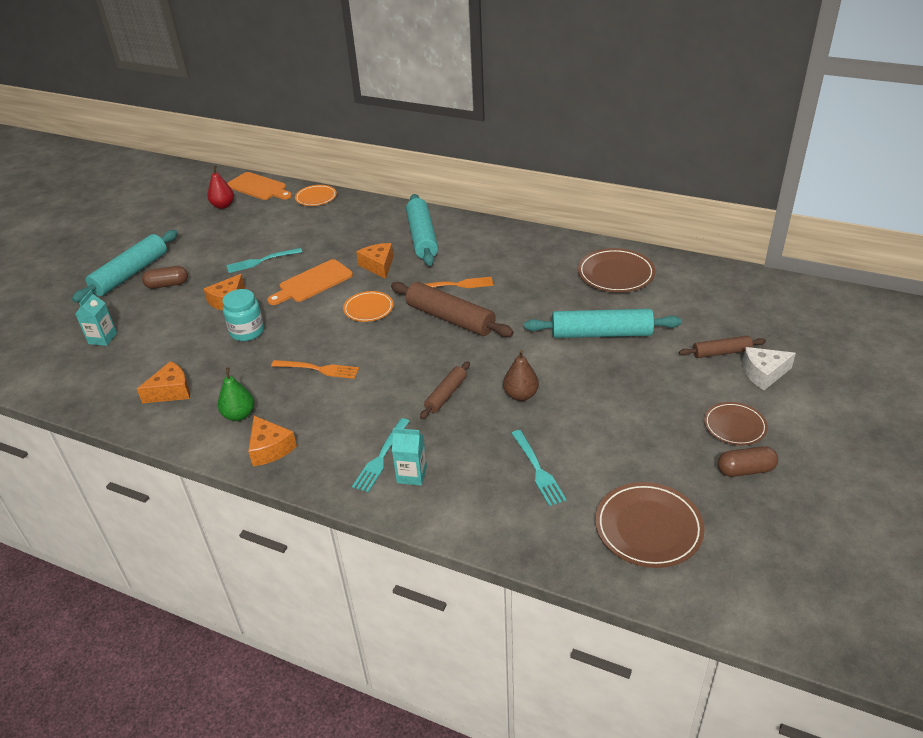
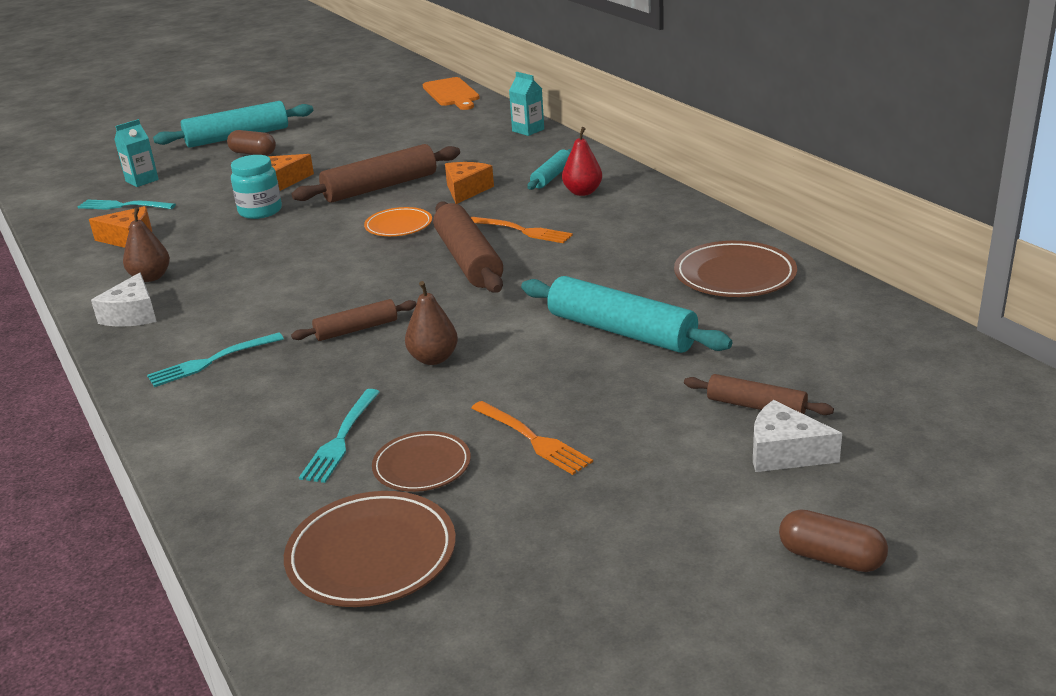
camera: 35 degrees right, 10 degrees down
(223, 205) = (396, 101): red pear -> red pear (582, 192)
(239, 415) = (151, 277): green pear -> brown pear
(261, 261) = (361, 156): turquoise fork -> turquoise fork (123, 206)
(270, 448) = (133, 314): orange cheese -> white cheese
(313, 282) = (380, 187): orange cutting board -> brown rolling pin
(316, 197) = (494, 115): orange plate -> none
(318, 369) = (273, 263): orange fork -> orange fork (532, 439)
(412, 475) = (214, 389): turquoise carton -> turquoise carton (528, 130)
(422, 237) = (552, 176): turquoise rolling pin -> turquoise rolling pin, size x0.55
(734, 426) = (649, 495): brown plate -> brown plate (422, 466)
(745, 470) = (589, 551): brown capsule -> brown capsule (830, 558)

